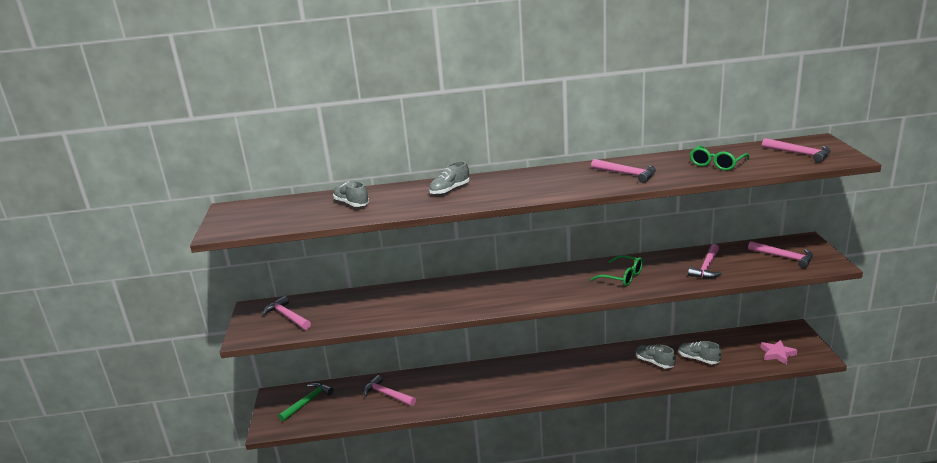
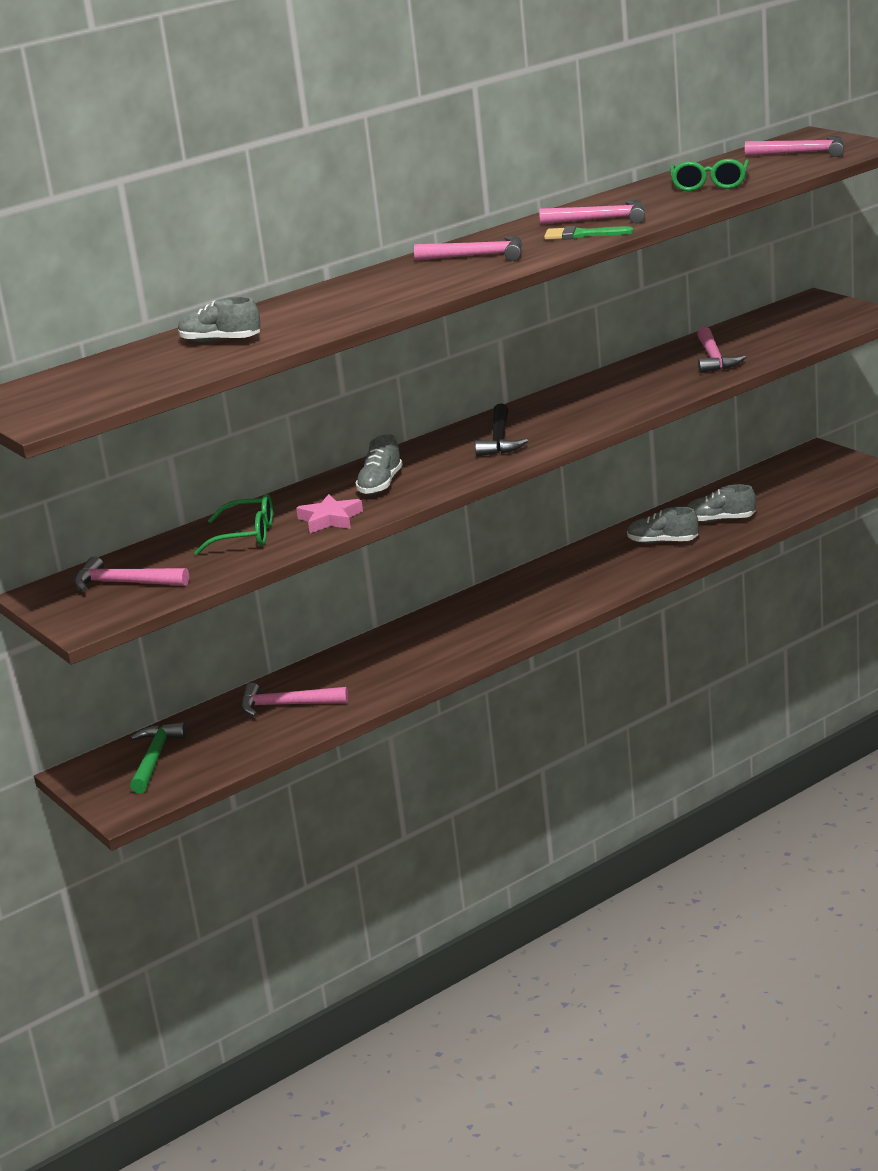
camera: 30 degrees left, 0 degrees up
(449, 190) = (358, 292): grey shoe -> grey shoe (380, 484)
(539, 286) = (500, 440): none -> black hammer
(603, 182) = (581, 235): none -> green brush
(622, 277) = (609, 398): green glasses -> green glasses (246, 536)
(777, 354) = (819, 484): pink star -> pink star (330, 519)
(784, 257) = (803, 323): pink hammer -> pink hammer (477, 256)

